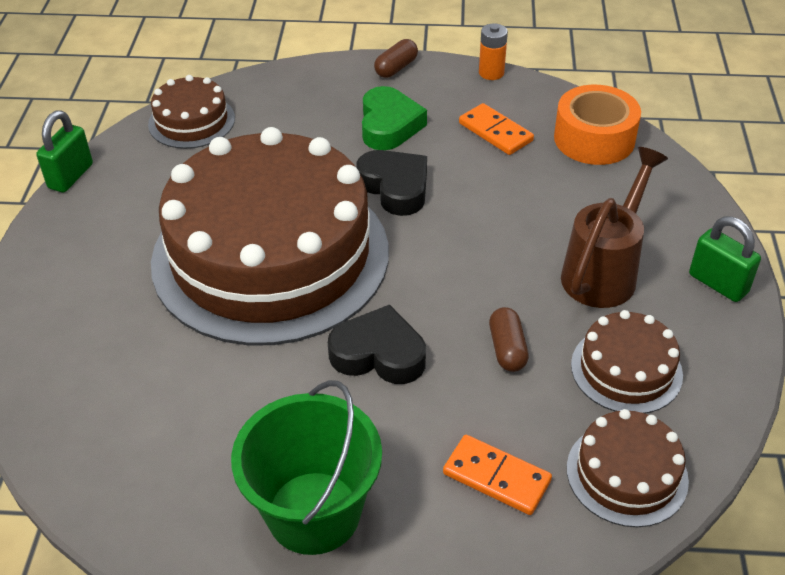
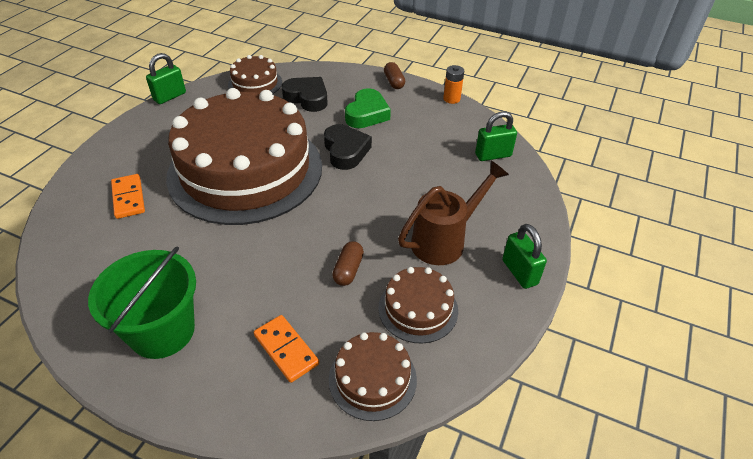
camera: 20 degrees right, 0 degrees up
(379, 354) = (267, 247): black heart -> black heart (307, 98)
(396, 68) = (394, 82): brown capsule -> brown capsule turned 75 degrees counterclockwise
(495, 132) = (430, 134): orange domino -> orange domino (128, 198)
(594, 139) = (493, 155): orange tape -> green padlock

